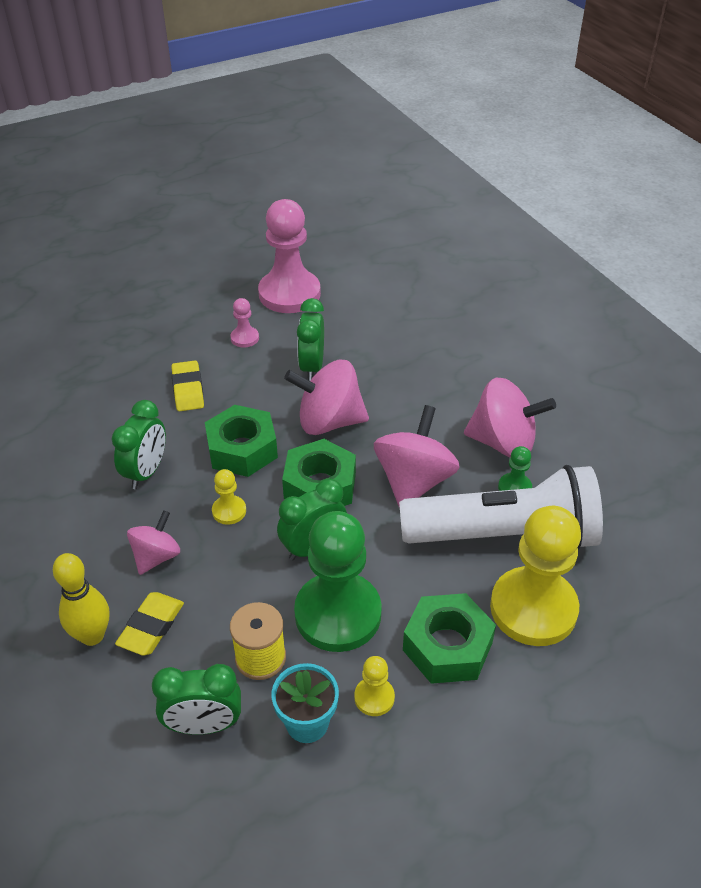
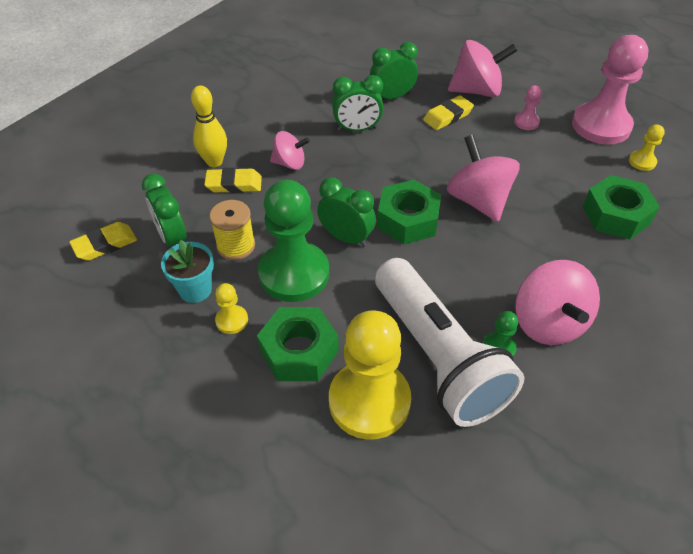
camera: 65 degrees right, 5 degrees up
(163, 814) = (105, 244): none -> yellow eraser
(229, 511) = (350, 181): yellow pawn -> yellow pawn (642, 162)
(242, 449) = (412, 165): green nut -> green nut (616, 215)
(312, 367) = (529, 169): green clock -> green clock (392, 97)
(414, 481) = (454, 274): pink spinning top -> pink spinning top (477, 91)

